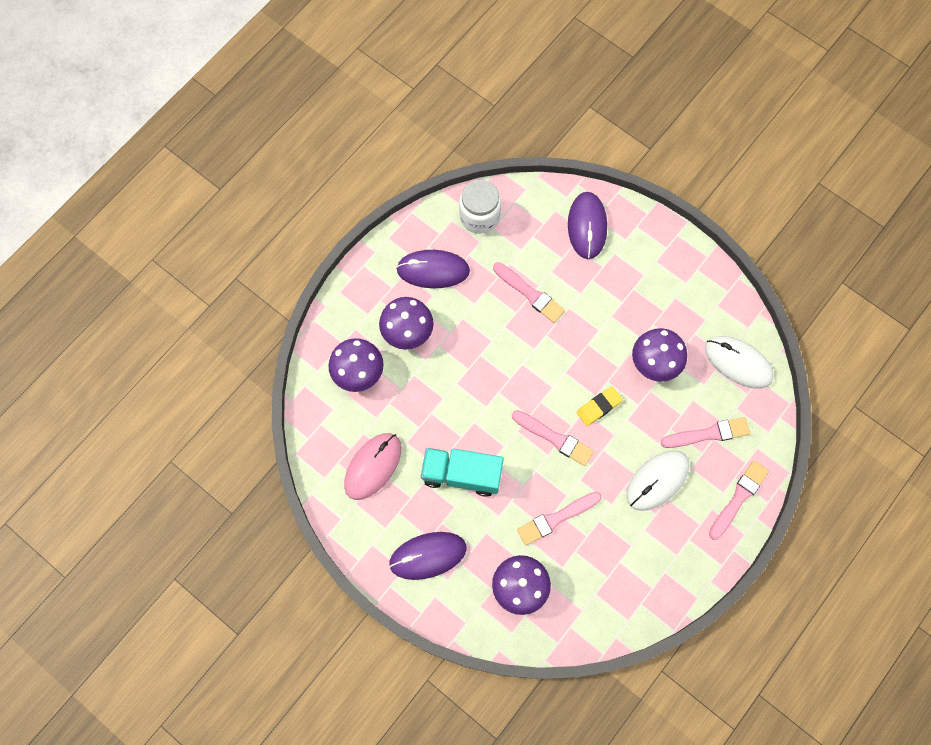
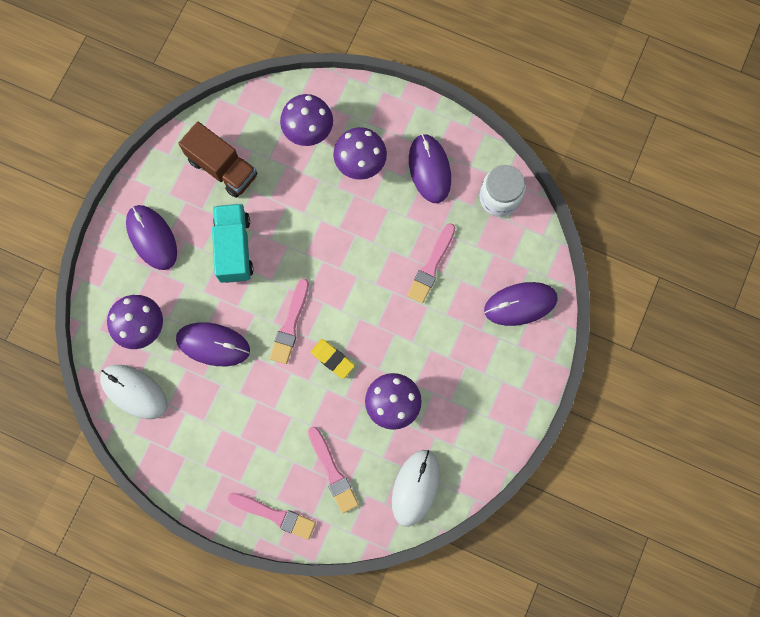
camera: 75 degrees right, 5 degrees up
(373, 466) = (222, 168): pink mouse -> brown truck
(556, 518) = (213, 344): pink brush -> purple mouse
(657, 480) = (273, 431): white mouse -> white mouse (134, 392)

